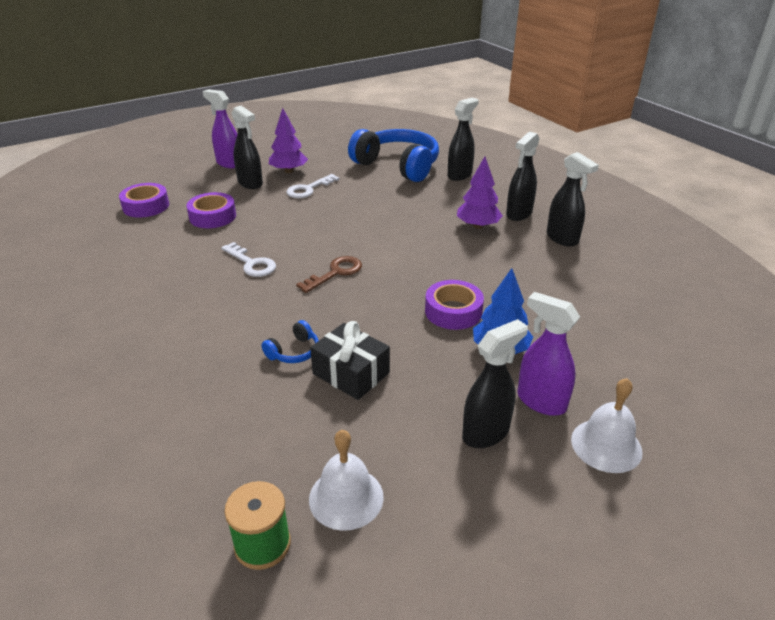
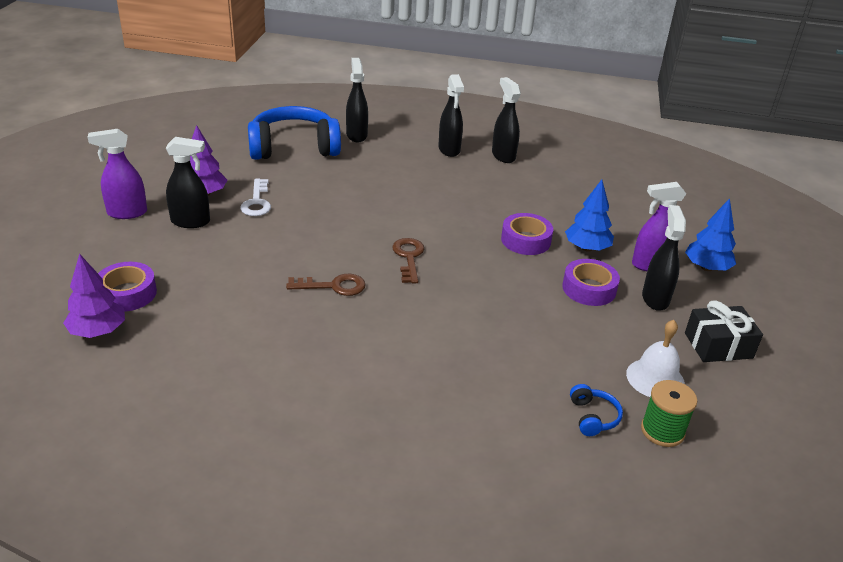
camera: 50 degrees left, 0 degrees up
(212, 216) = (218, 268): purple tape -> purple tape (589, 289)
(251, 263) = (333, 286): white key -> brown key
(294, 352) = (484, 325): blue headphones -> blue headphones (593, 417)
(351, 373) = (539, 315): black gift -> black gift (718, 345)
(478, 226) = (439, 172): purple tree -> purple tree (98, 331)
(562, 238) = (503, 156): black spray bottle -> black spray bottle turned 120 degrees counterclockwise
(606, 445) = (706, 268): white bell -> blue tree

